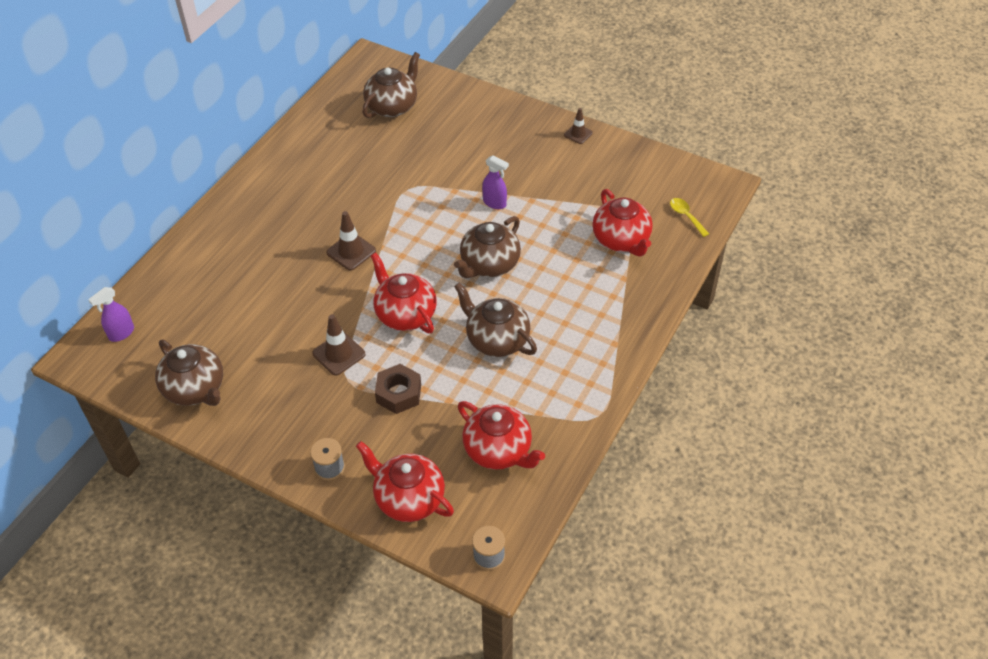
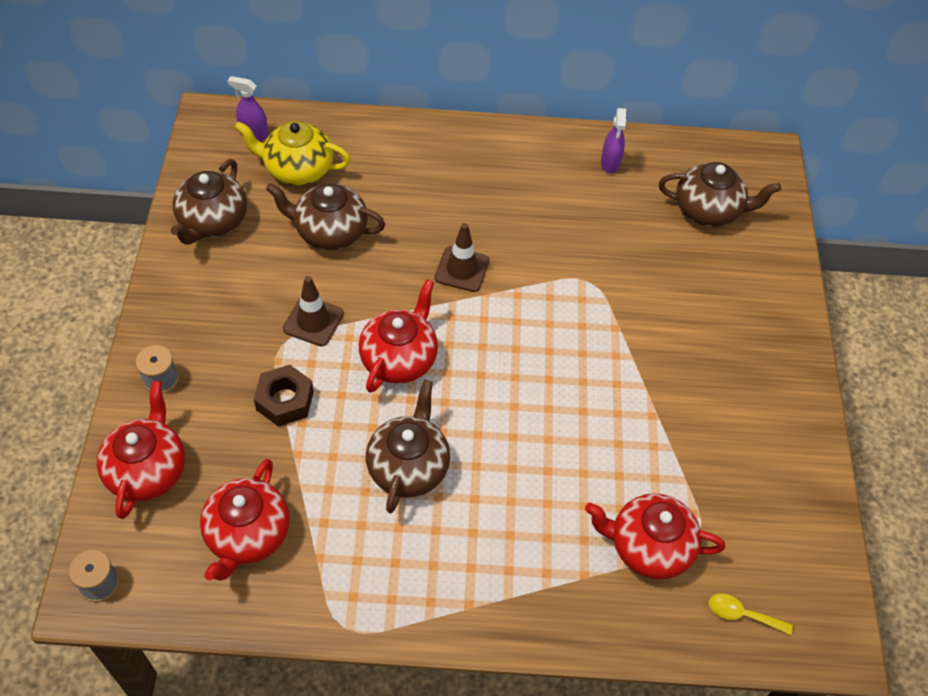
camera: 60 degrees right, 5 degrees up
(183, 316) = (297, 170): none -> yellow teapot
(489, 264) = (520, 412): brown teapot -> brown teapot (330, 232)
(495, 203) = (622, 378): purple spray bottle -> purple spray bottle (610, 164)
(578, 134) = (804, 423): brown traffic cone -> none
(621, 240) = (648, 547): red teapot -> red teapot turned 60 degrees clockwise
(686, 216) = (742, 615): yellow spoon -> yellow spoon turned 105 degrees counterclockwise

